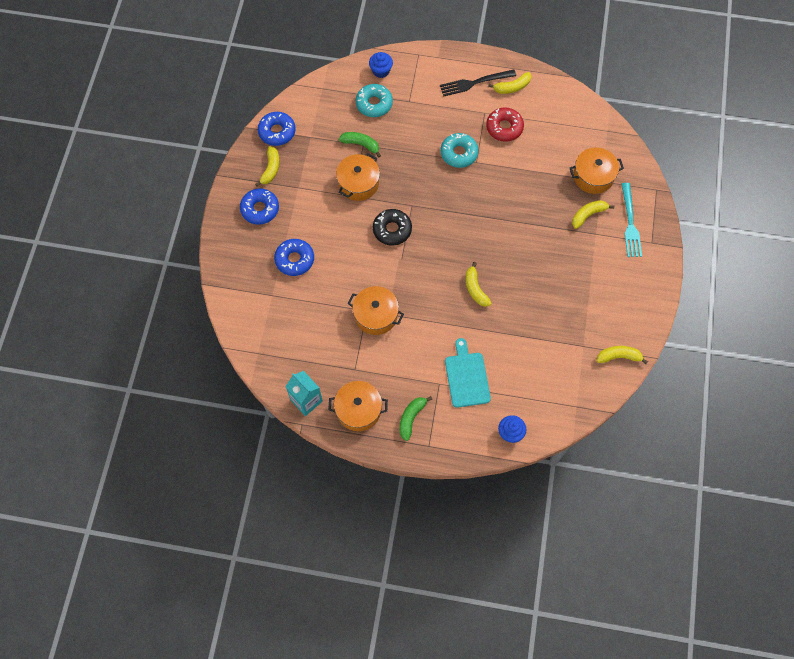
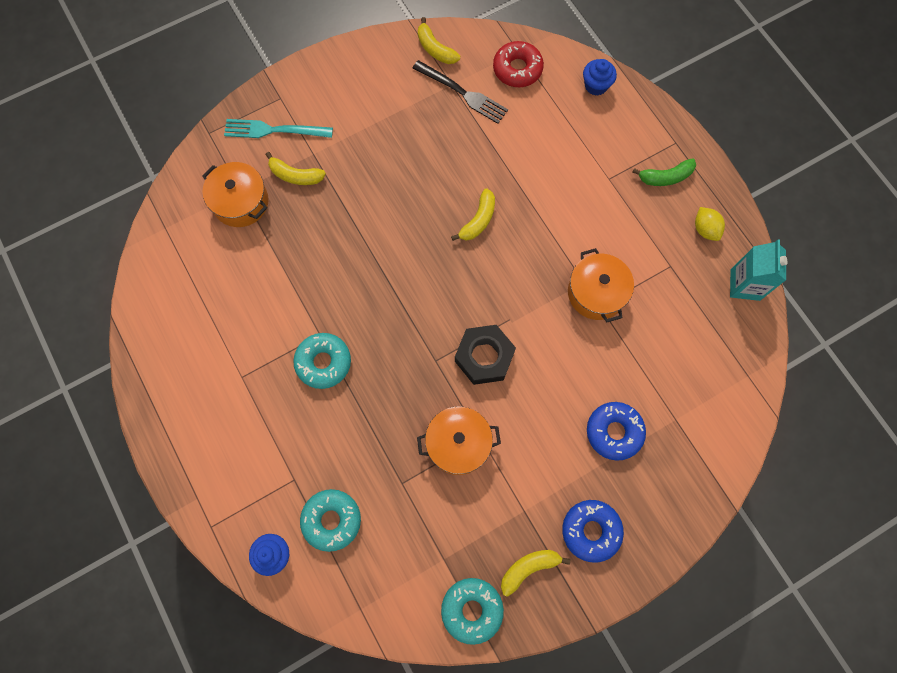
camera: 130 degrees left, 5 degrees up
(277, 132) = (472, 610): blue donut -> turquoise donut
(358, 410) = (705, 229): orange pot -> yellow lemon
(361, 145) = (403, 486): green banana -> none
(392, 230) = (484, 357): black donut -> black nut
(466, 377) = (579, 160): turquoise cutting board -> none
(474, 83) = (205, 422): black fork -> black fork (463, 93)
(504, 128) = (246, 339): red donut -> red donut (517, 69)
(512, 87) = (178, 373): yellow banana -> none
(630, 224) = (273, 130): turquoise fork -> turquoise fork turned 135 degrees counterclockwise

